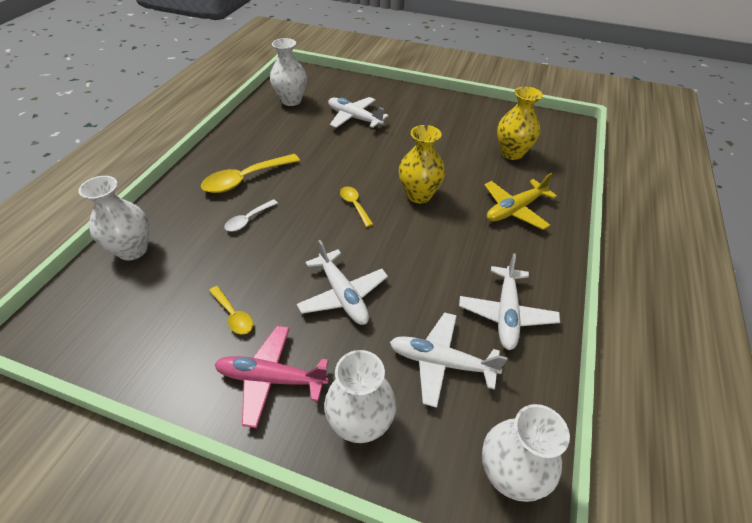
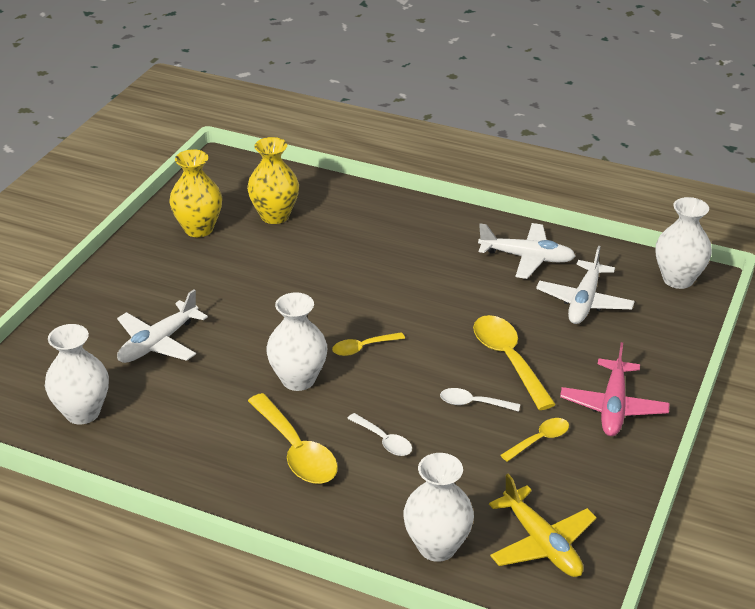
camera: 85 degrees left, 10 degrees down
(285, 270) = (473, 403): none -> white spoon
(343, 295) = (508, 359): white plane -> yellow spoon
(360, 423) = (649, 351): white vase -> white vase (298, 379)
(419, 195) = (348, 295): yellow vase -> yellow vase (199, 229)
(514, 210) = (381, 230): yellow plane -> yellow plane (542, 543)

